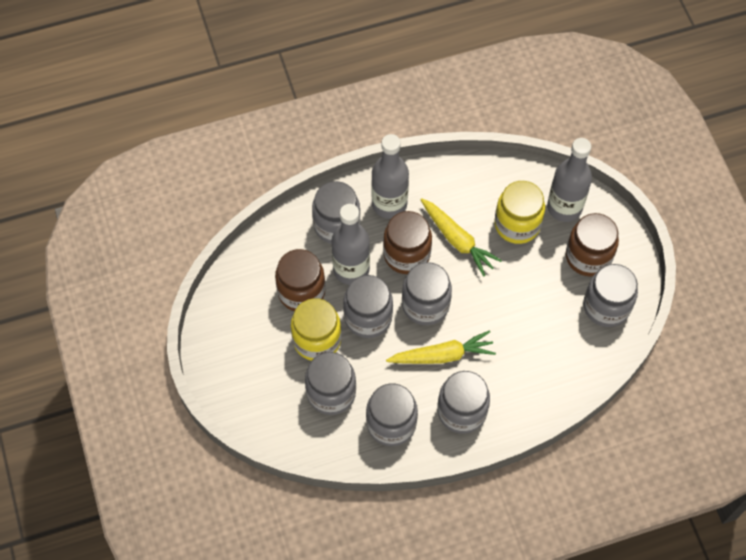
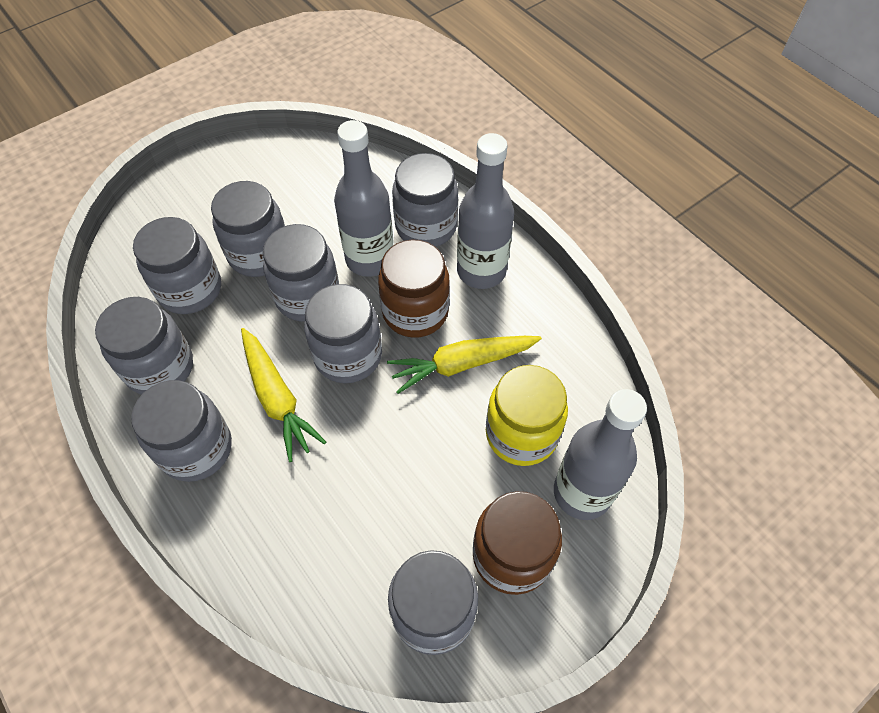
camera: 70 degrees right, 5 degrees down
(301, 292) = (320, 220): brown jar -> none
(317, 340) = (259, 254): yellow jar -> grey jar
(457, 240) = (462, 364): yellow carrot -> yellow carrot turned 45 degrees clockwise

